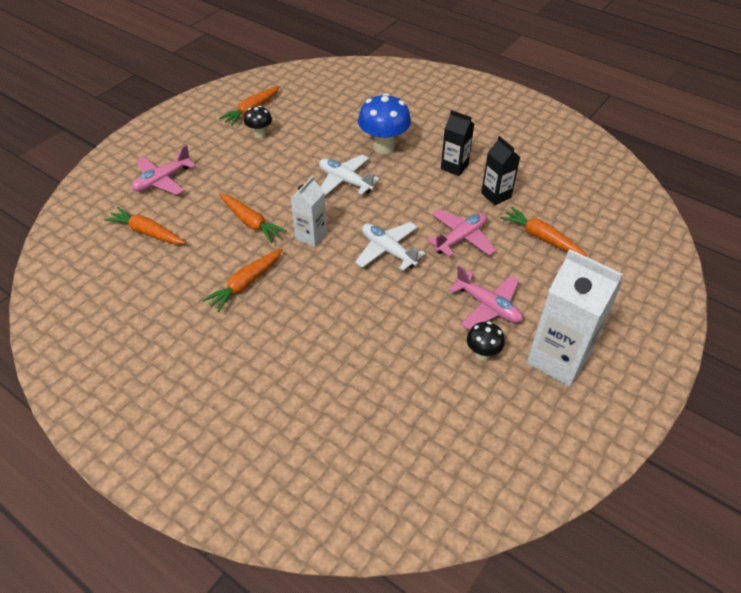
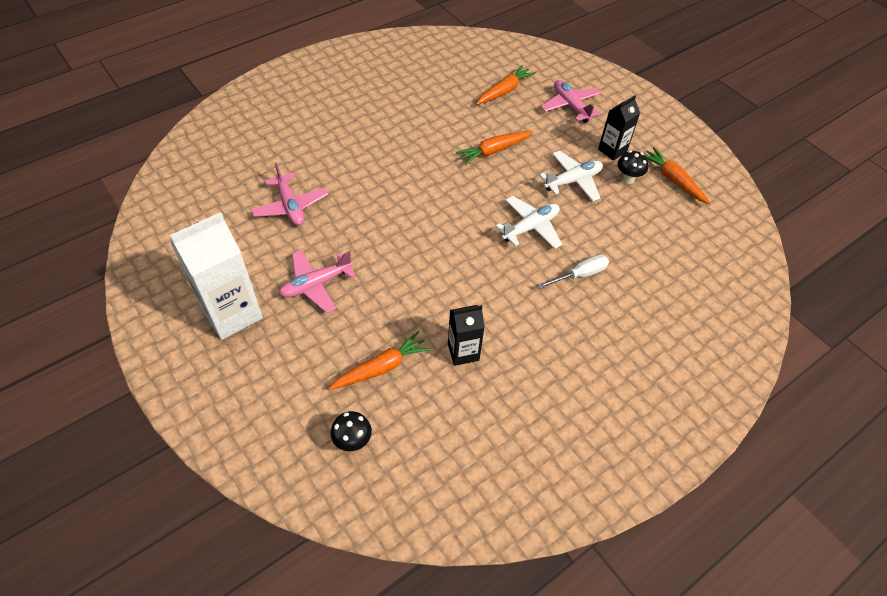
camera: 105 degrees right, 5 degrees up
(245, 284) = (420, 136): orange carrot -> none
(311, 236) = (460, 186): white carton -> none
(384, 147) = (580, 275): blue mushroom -> white screwdriver
(388, 250) = (418, 233): white plane -> white plane (573, 181)
(454, 167) = (525, 330): black carton -> black carton (612, 150)
(461, 238) = (410, 295): pink plane -> pink plane (290, 206)
(482, 353) = (269, 262): black mushroom -> black mushroom (353, 441)

